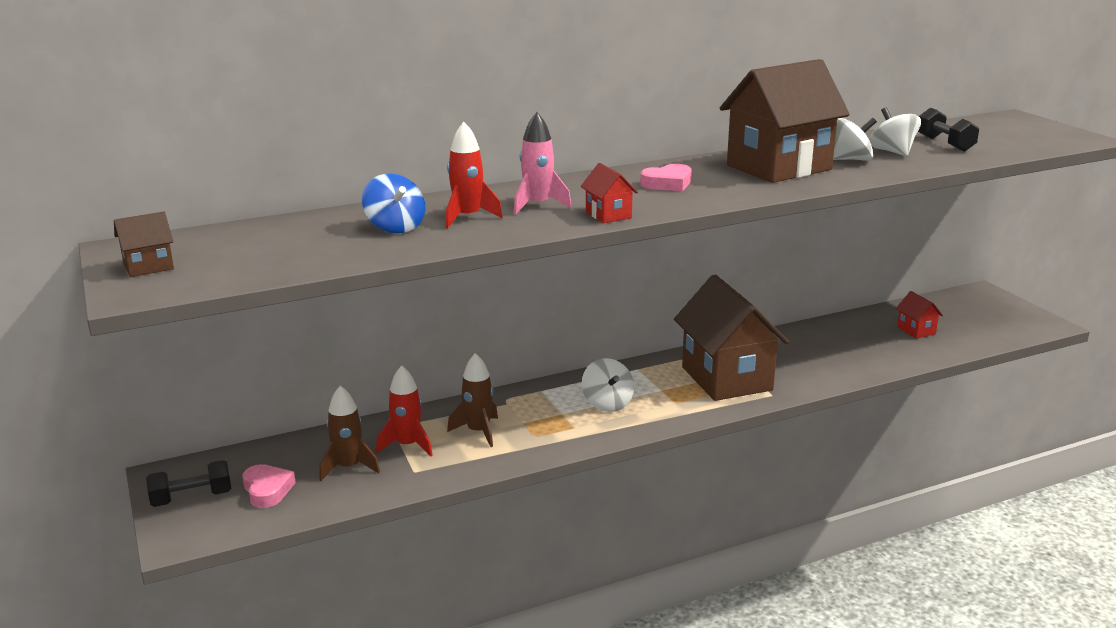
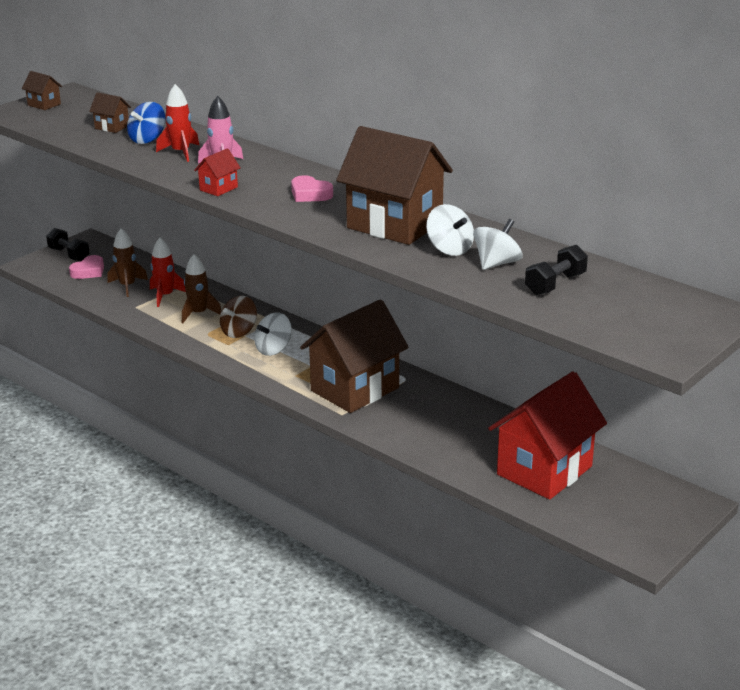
camera: 65 degrees right, 5 degrees up
(318, 239) = (112, 127): none -> brown house
(548, 415) = (239, 332): none -> brown spinning top
(916, 330) = (544, 470): red house -> red house, size x2.38

